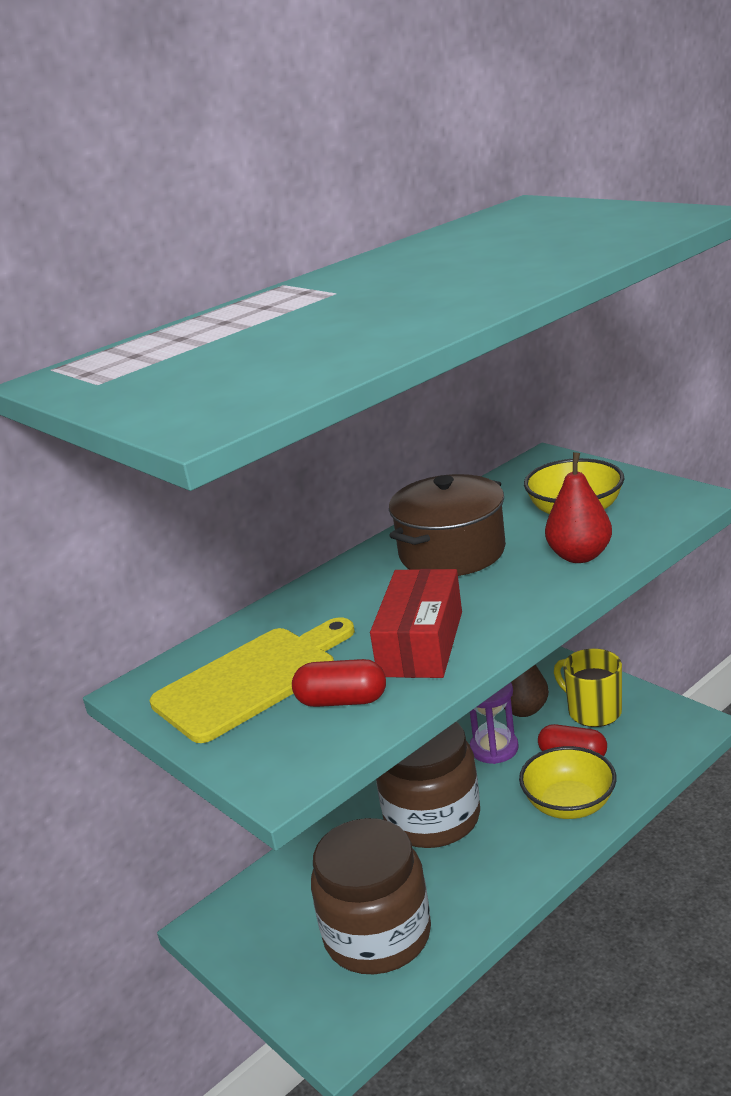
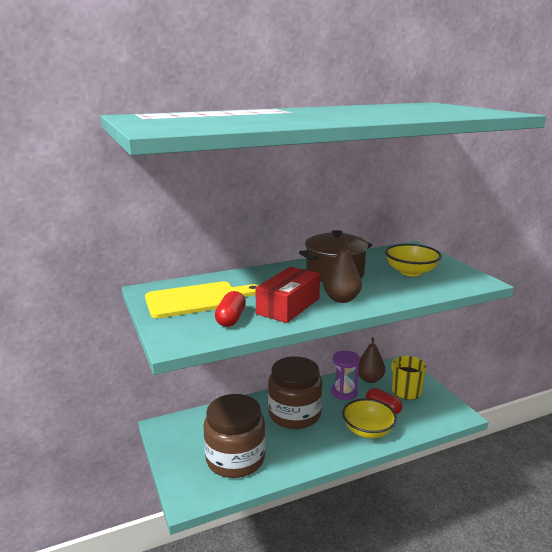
camera: 15 degrees right, 5 degrees down
(342, 701) = (231, 319): red capsule -> red capsule turned 75 degrees clockwise
(499, 602) = (341, 299): none -> brown pear
(579, 556) = (398, 290): red pear -> none

